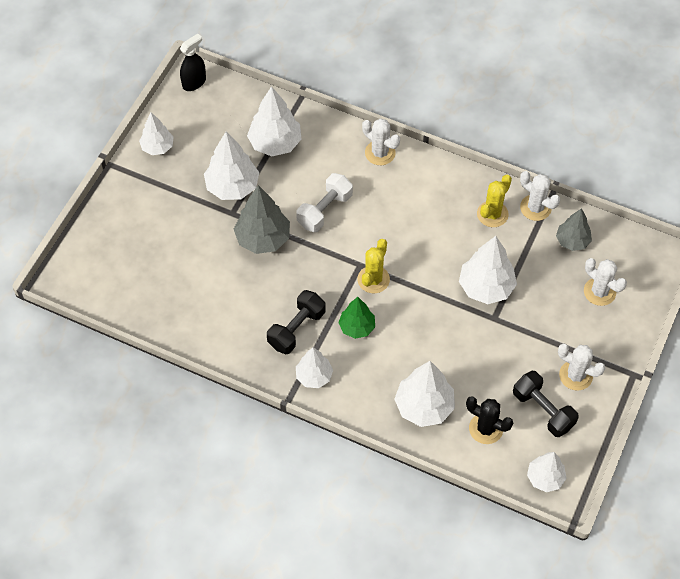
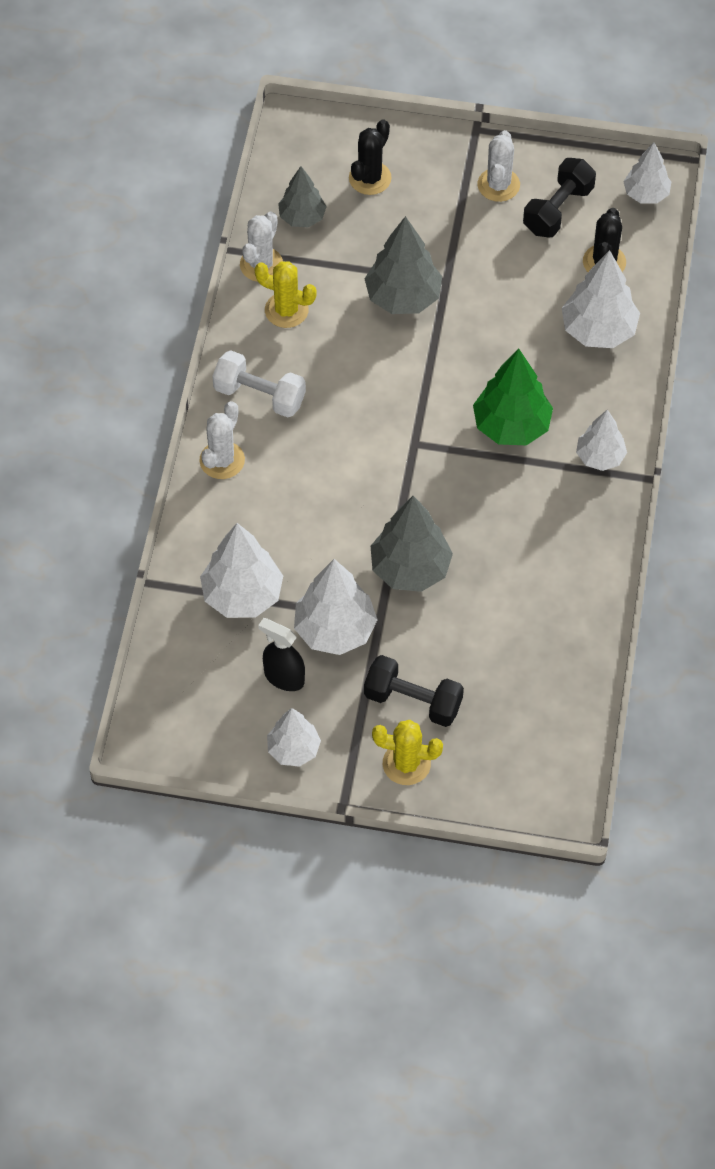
camera: 105 degrees left, 0 degrees up
(194, 82) = (158, 734): black spray bottle -> black spray bottle (284, 677)
(296, 329) = (538, 493): black dumbbell -> black dumbbell (413, 701)
(324, 210) = (340, 505): white dumbbell -> white dumbbell (259, 395)
(357, 327) = (511, 426): green tree -> green tree, size x1.58
(373, 279) = (433, 423): yellow cactus -> yellow cactus (406, 764)
(486, 287) = (403, 297): white tree -> grey tree
(599, 292) = (370, 178): white cactus -> black cactus

